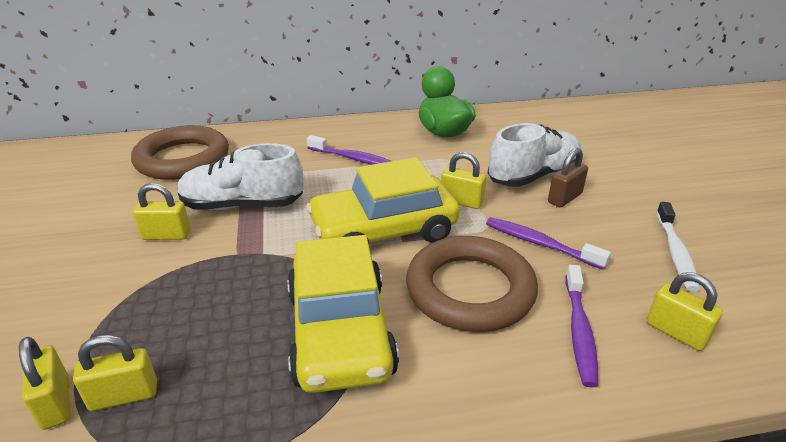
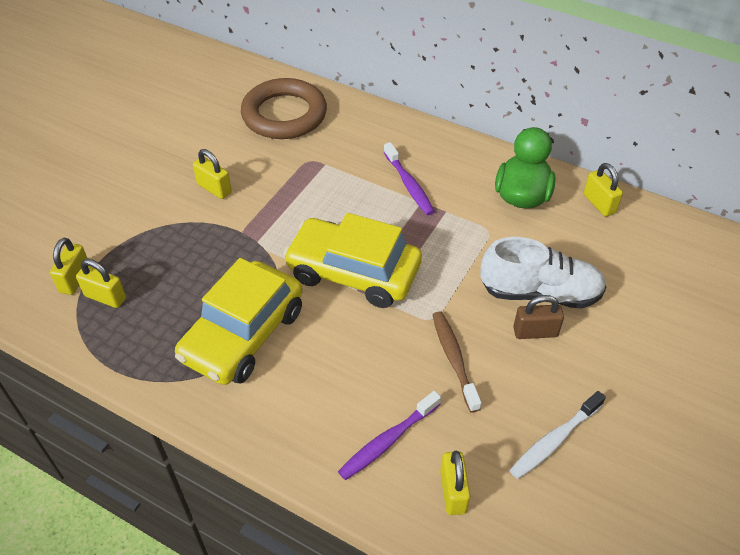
camera: 40 degrees right, 15 degrees up
(243, 205) = (283, 188): white shoe -> none
(461, 202) = (443, 281): yellow padlock -> yellow padlock (599, 203)
(470, 290) = (355, 360): brown ring -> none
(540, 244) = (454, 359): purple toothbrush -> brown toothbrush

